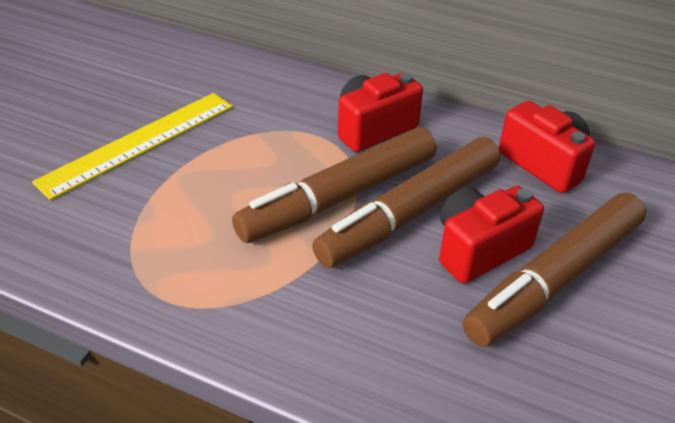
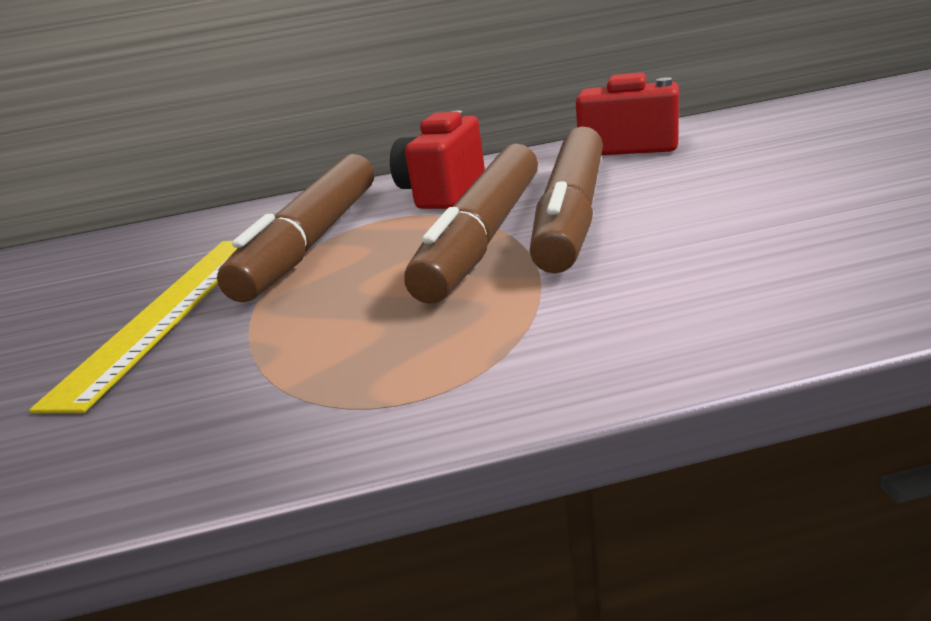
camera: 30 degrees left, 15 degrees down
(479, 249) = (674, 201): red camera -> none
(555, 279) = (768, 185): brown marker -> brown marker (314, 240)

